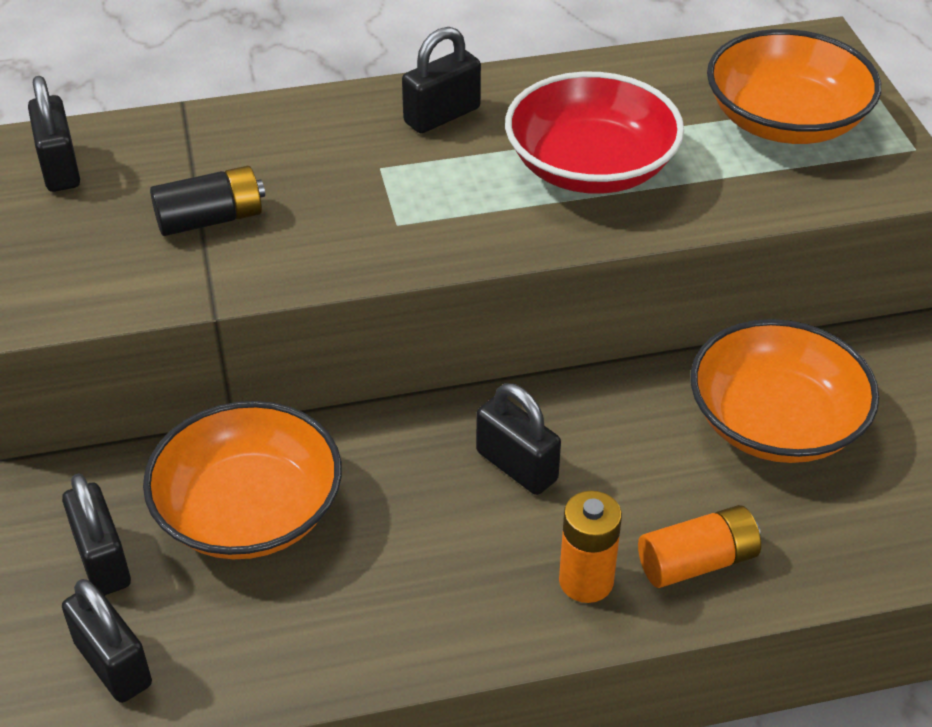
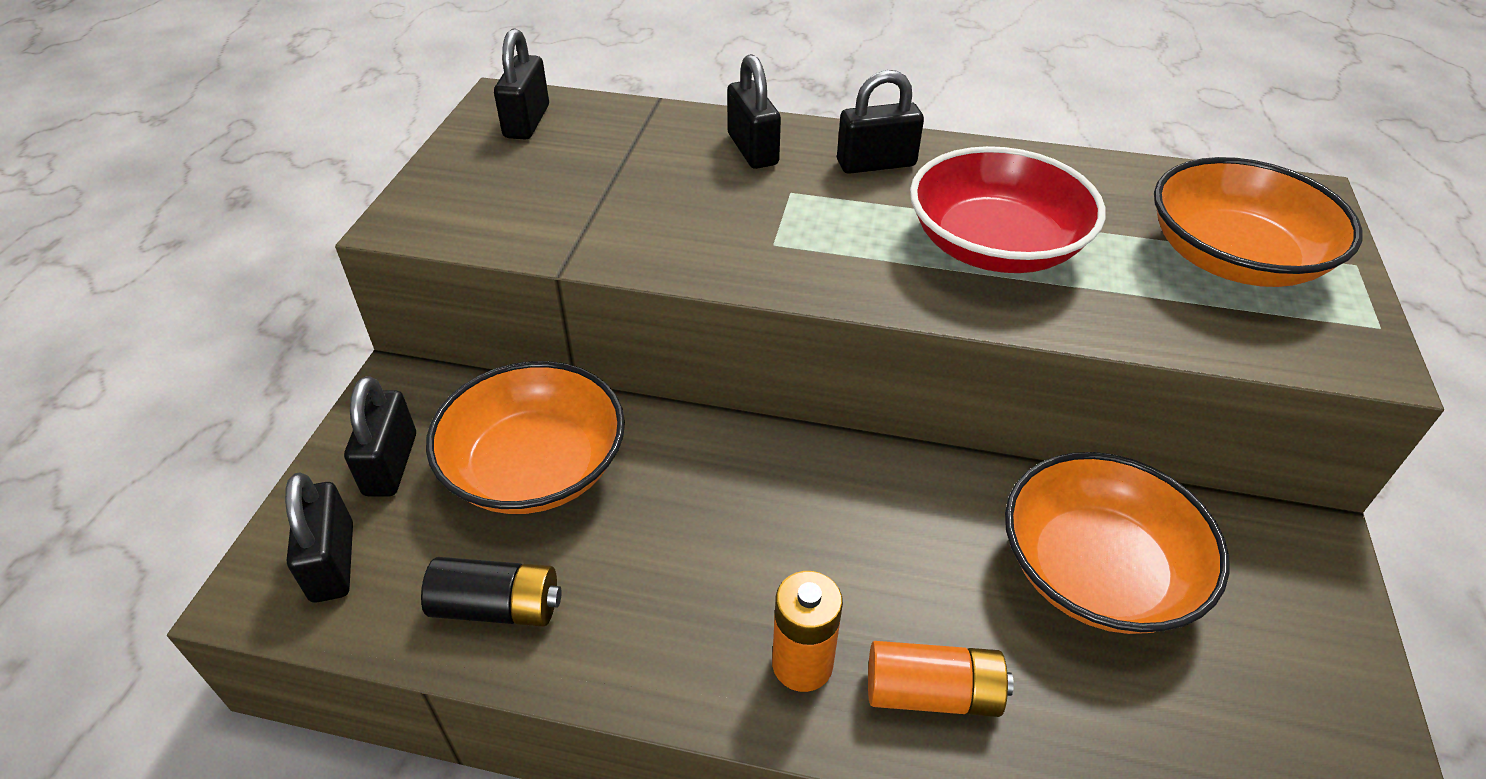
camera: 25 degrees right, 0 degrees up
(210, 219) = (614, 194): black battery -> black battery (497, 607)
(516, 466) = (800, 516): black padlock -> black padlock (752, 149)

